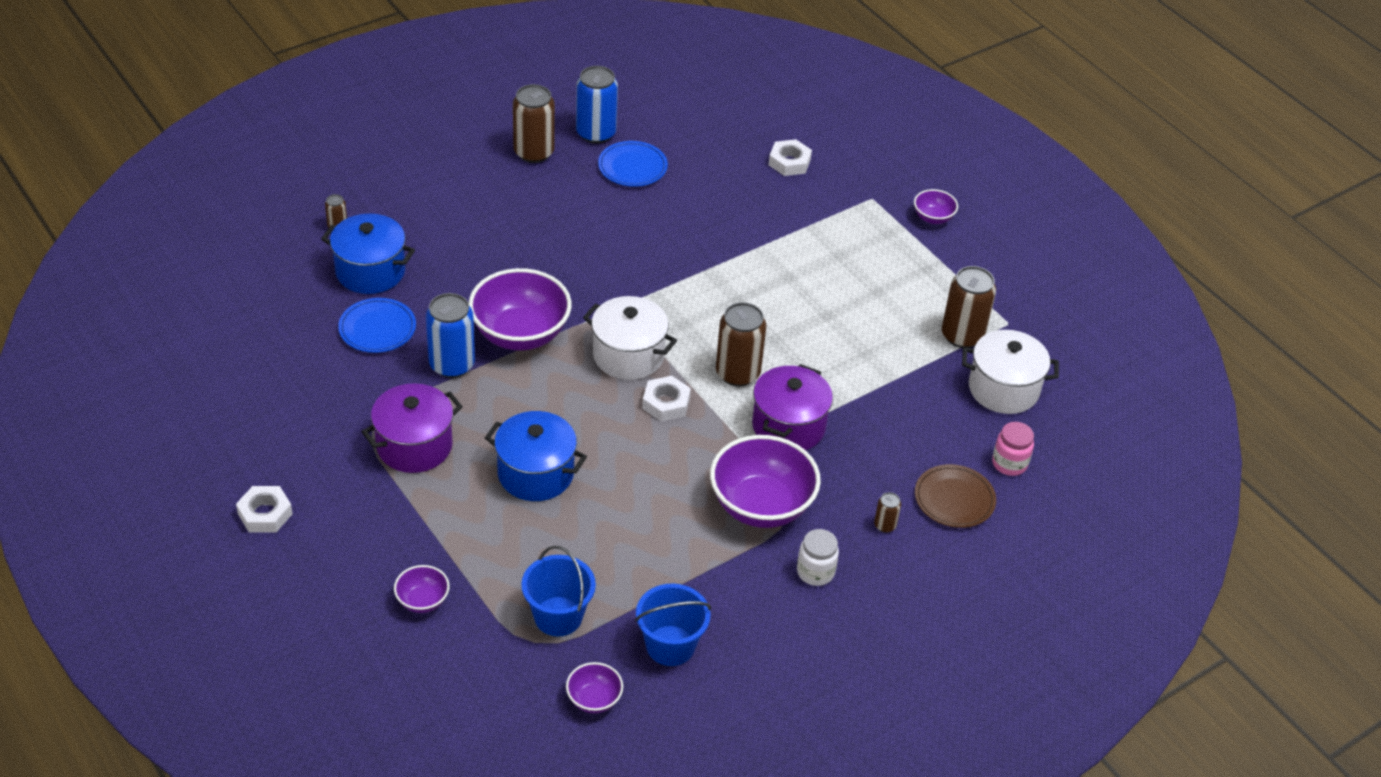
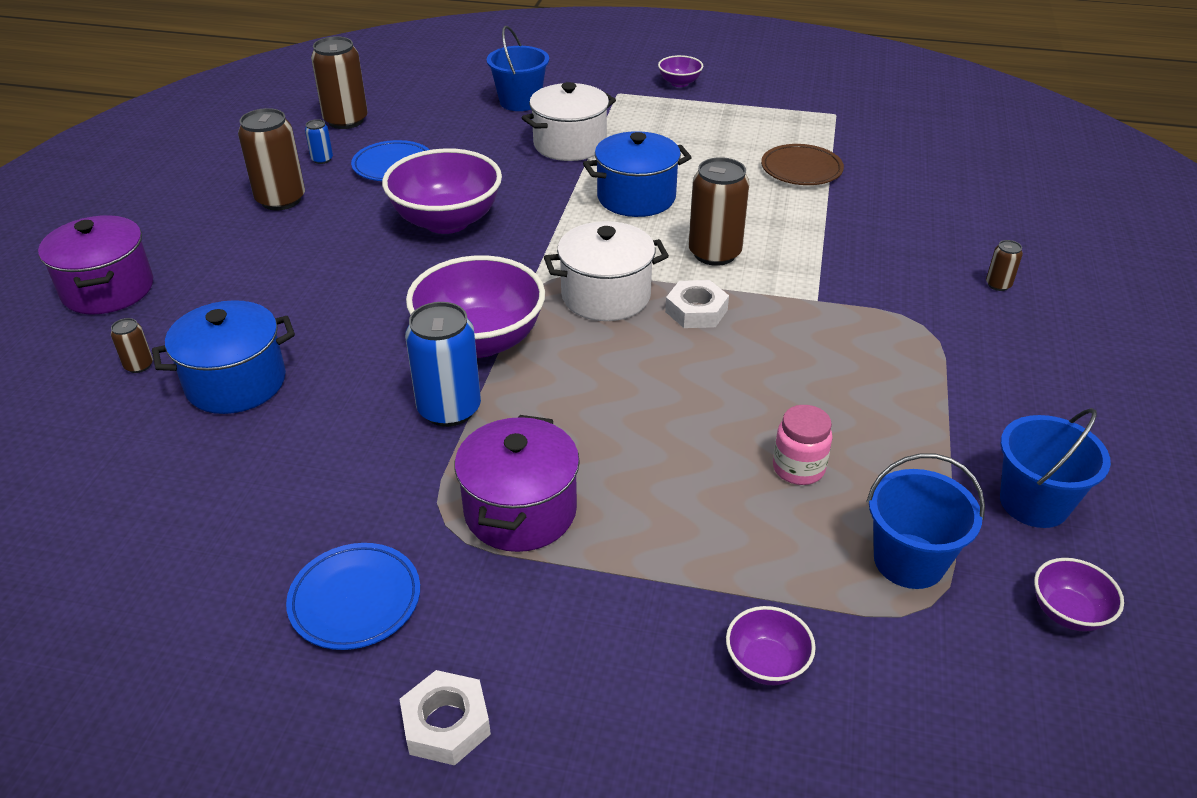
camera: 40 degrees left, 5 degrees down
(377, 329) = (318, 429): blue plate -> blue plate (355, 600)
(535, 473) = (679, 447): blue pot -> blue pot (636, 197)
(596, 133) = (322, 159): blue can -> blue can, size x0.47
(761, 506) = (897, 334): purple bowl -> purple bowl (447, 221)
(788, 426) = (815, 265): purple pot -> purple pot (108, 290)
(789, 162) = (520, 102): white nut -> blue bucket
(815, 572) = (1018, 353): white jar -> none
(954, 499) = (1004, 236): brown plate -> brown plate (801, 169)
(962, 336) = (822, 137): brown can -> brown can (346, 120)
(1003, 389) = (904, 151): white pot -> white pot (570, 144)
(1009, 463) = (991, 192): pink jar -> pink jar (798, 468)

